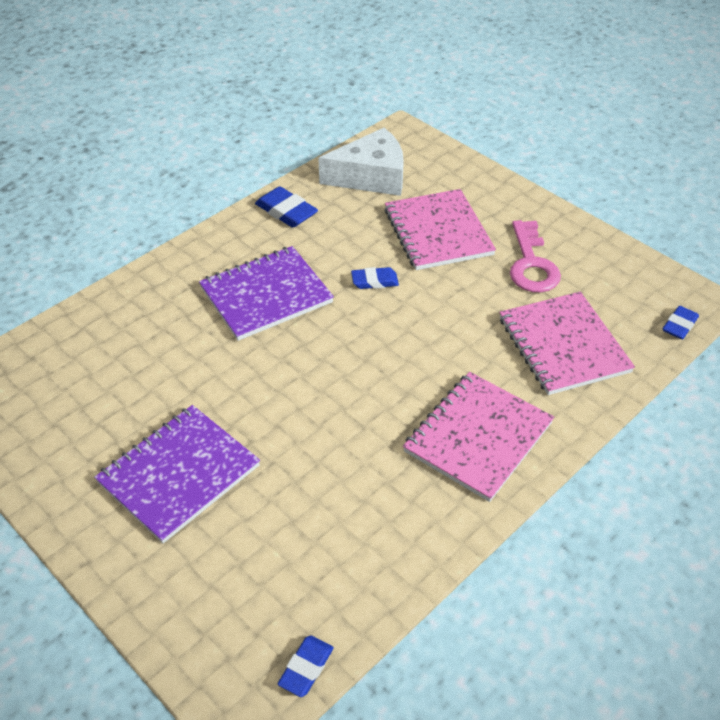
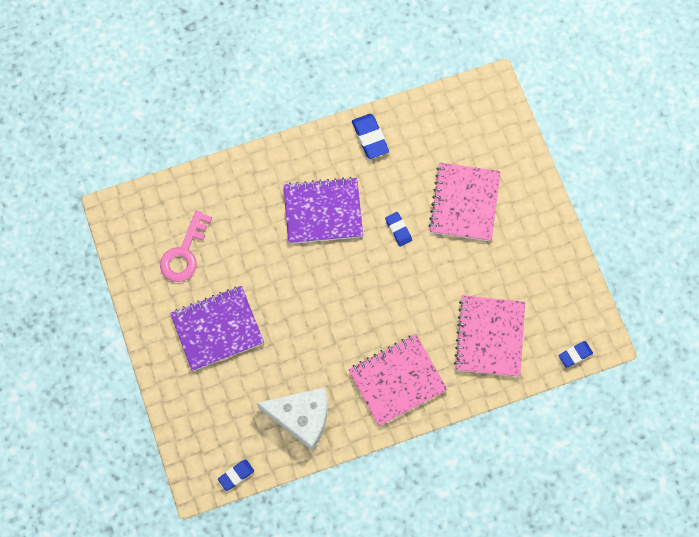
camera: 25 degrees right, 25 degrees up
(371, 177) = (446, 127): white cheese -> white cheese (301, 417)
(374, 281) = (398, 230): blue eraser -> blue eraser turned 45 degrees clockwise
(531, 264) = (511, 260): pink key -> pink key (184, 253)

